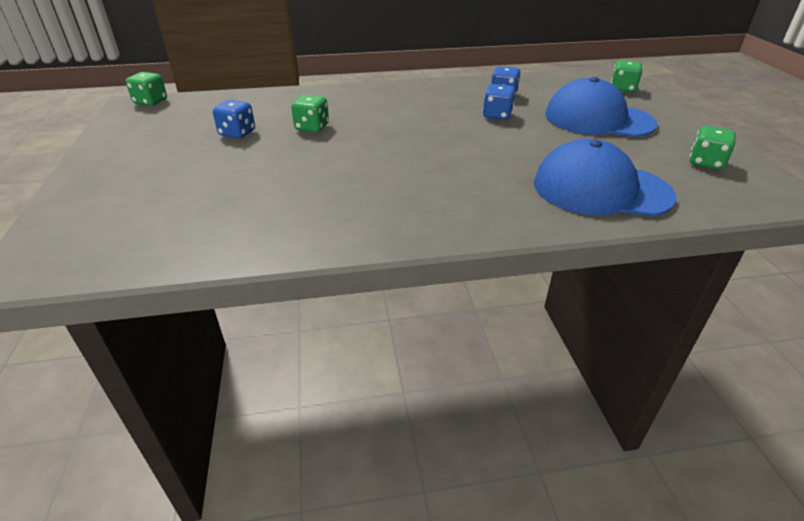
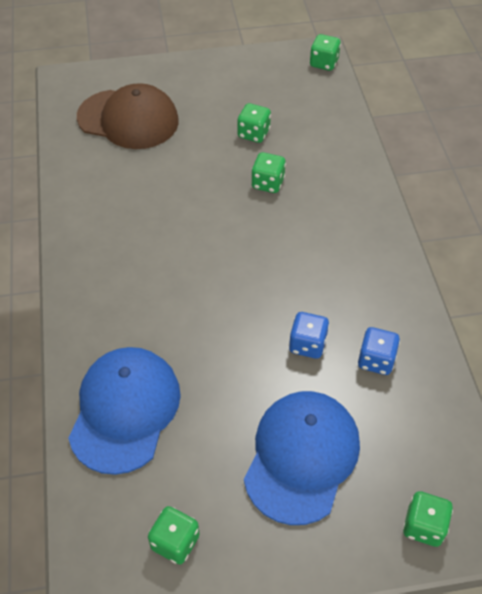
camera: 90 degrees right, 15 degrees up
(165, 206) = (128, 119): none -> brown cap
(237, 133) = (253, 134): blue dice -> green dice

